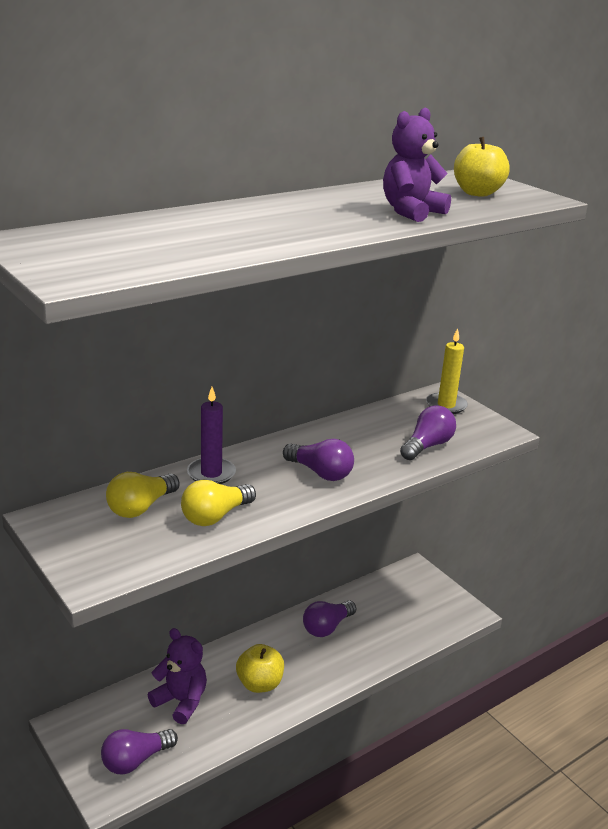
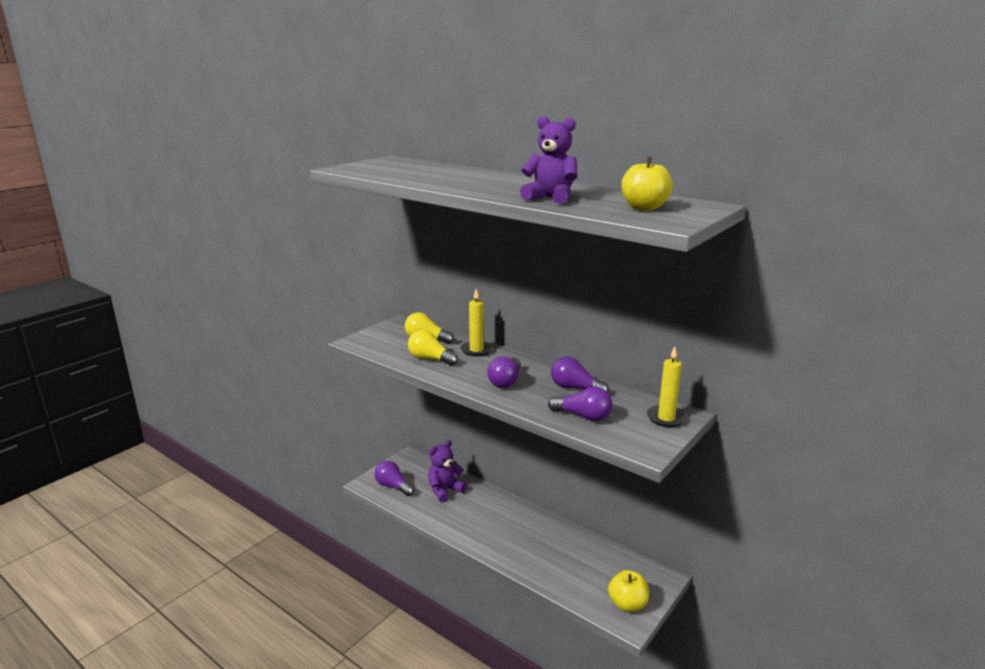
camera: 75 degrees right, 5 degrees down
(181, 701) = (445, 490): purple teddy bear -> purple teddy bear turned 150 degrees counterclockwise
(211, 474) = (476, 350): purple candle -> yellow candle
(259, 684) = (476, 518): yellow apple -> yellow apple (627, 604)
(327, 627) = (551, 538): purple light bulb -> purple light bulb (575, 388)

